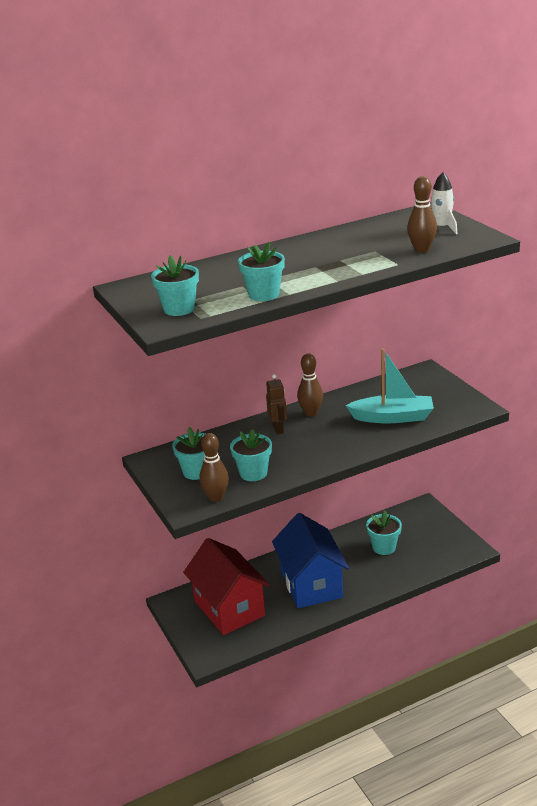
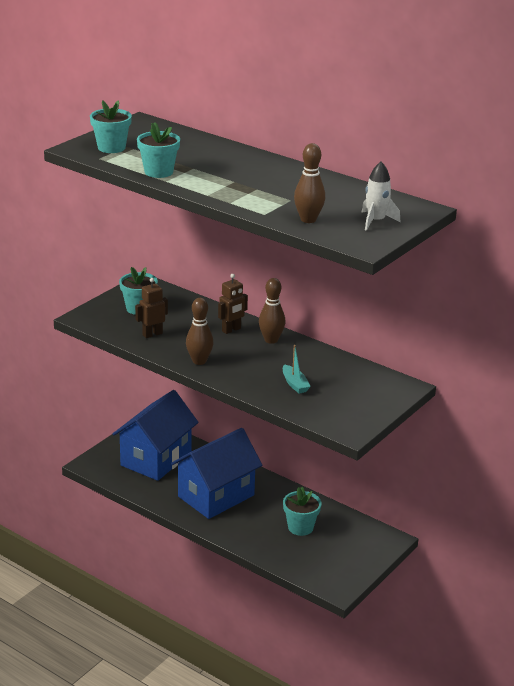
camera: 60 degrees right, 0 degrees up
(216, 497) = (106, 326): brown bowling pin -> brown bowling pin (199, 361)
(229, 608) = (156, 459): red house -> blue house
(253, 473) = (152, 334): turquoise flower pot -> brown robot
(393, 417) = (295, 384): turquoise boat -> turquoise boat, size x0.51

